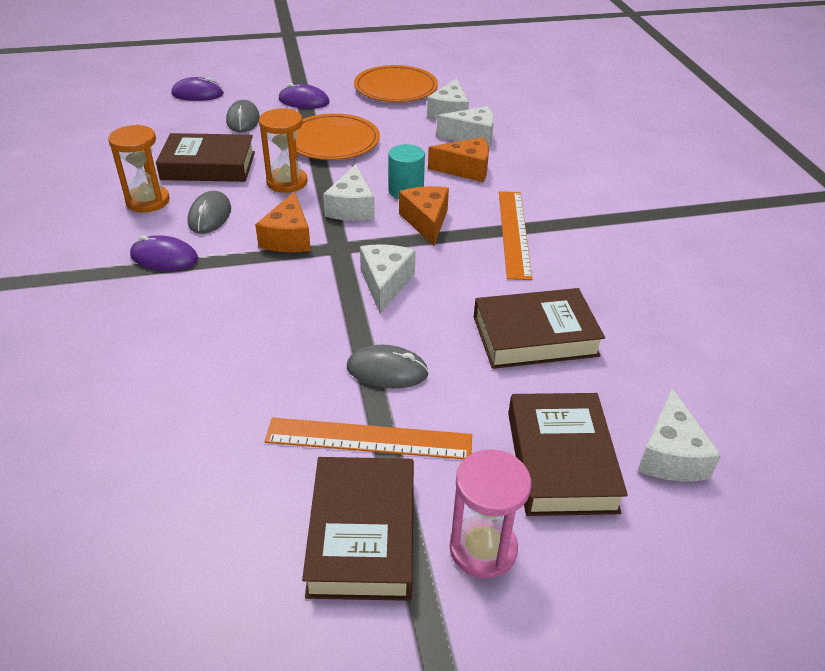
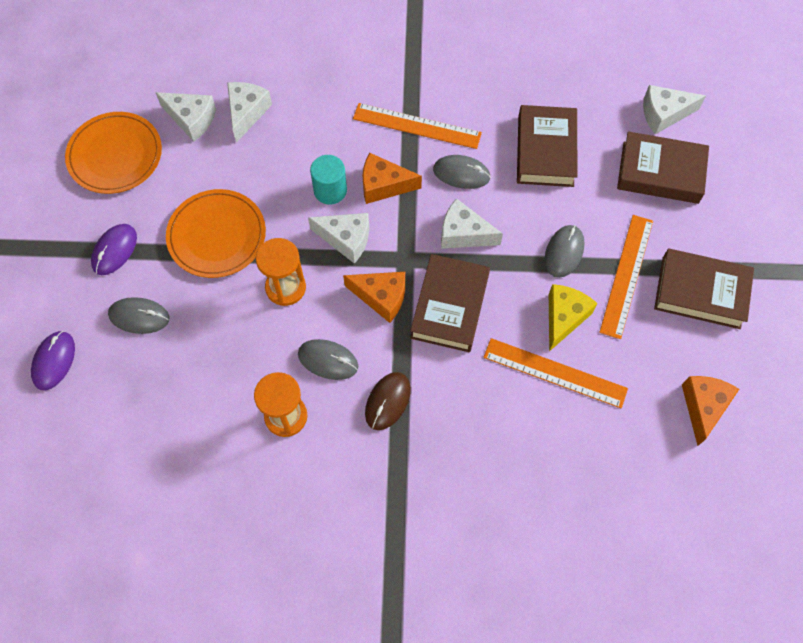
camera: 75 degrees left, 25 degrees up
(164, 258) = (387, 401): purple mouse -> brown mouse
(207, 382) = (555, 373): none -> orange ruler
(208, 166) = (232, 357): brown book -> brown book (449, 306)
(288, 381) = (564, 317): none -> yellow cheese
(466, 169) = (306, 134): orange cheese -> orange cheese (703, 407)
(466, 272) = (461, 173): none -> grey mouse
(483, 548) = (718, 232): pink hourglass -> none
(670, 455) = (664, 114): white cheese -> white cheese turned 150 degrees clockwise

